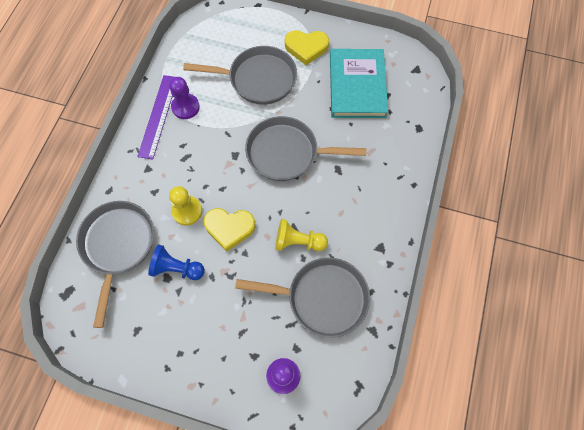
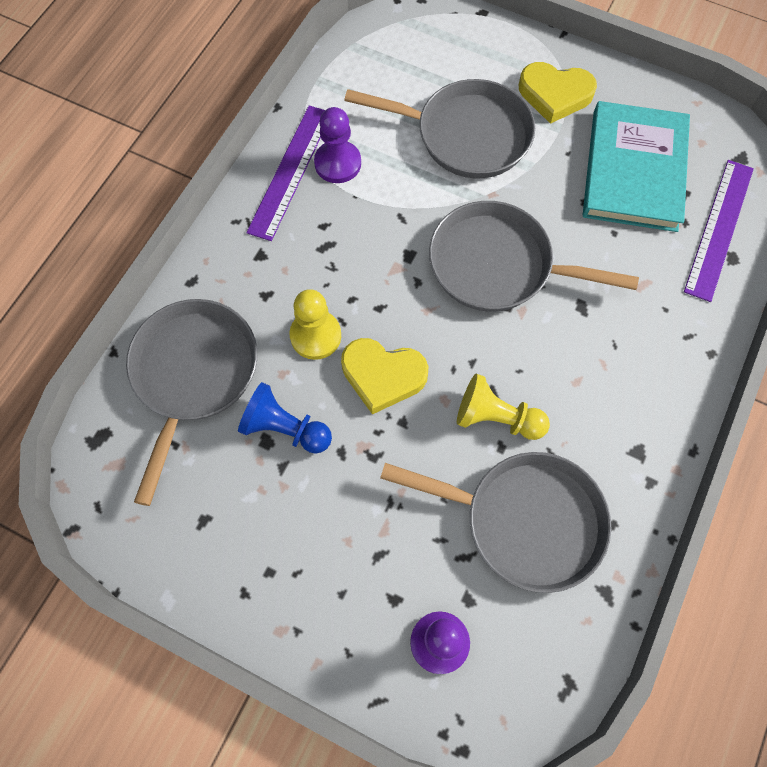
camera: 10 degrees right, 0 degrees up
(409, 112) = (719, 229): none -> purple ruler

